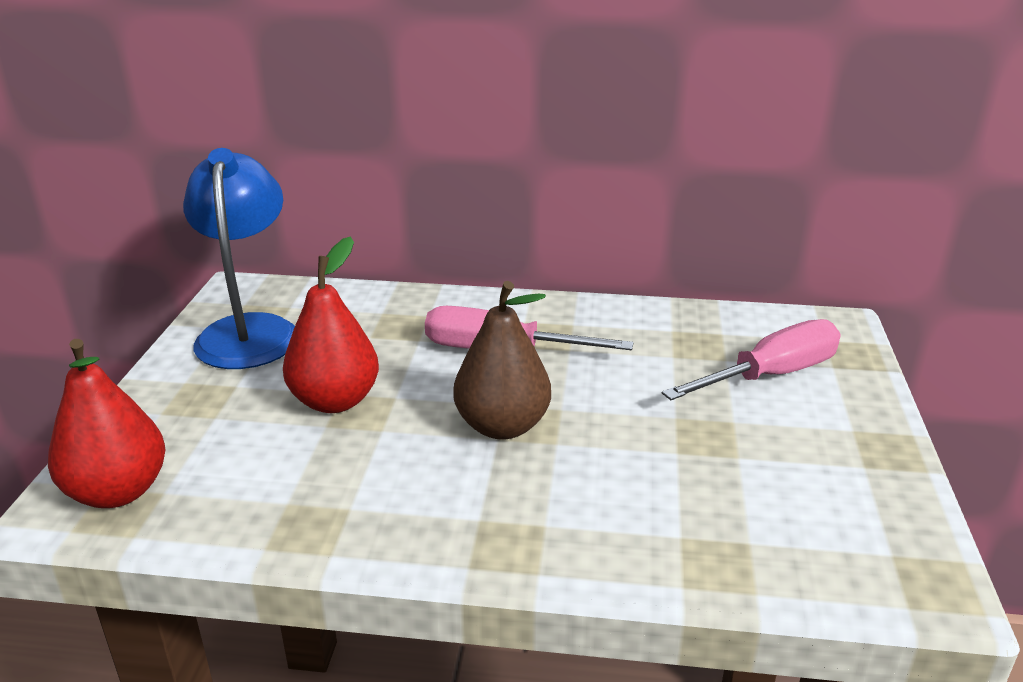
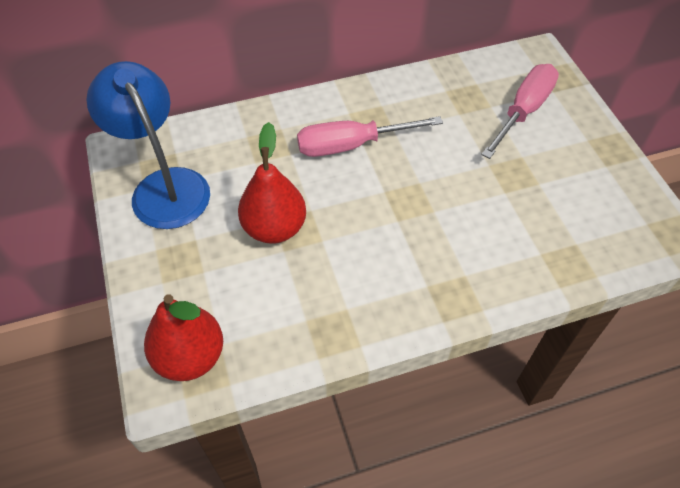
camera: 25 degrees left, 25 degrees up
(503, 426) = (394, 210): brown pear -> none

